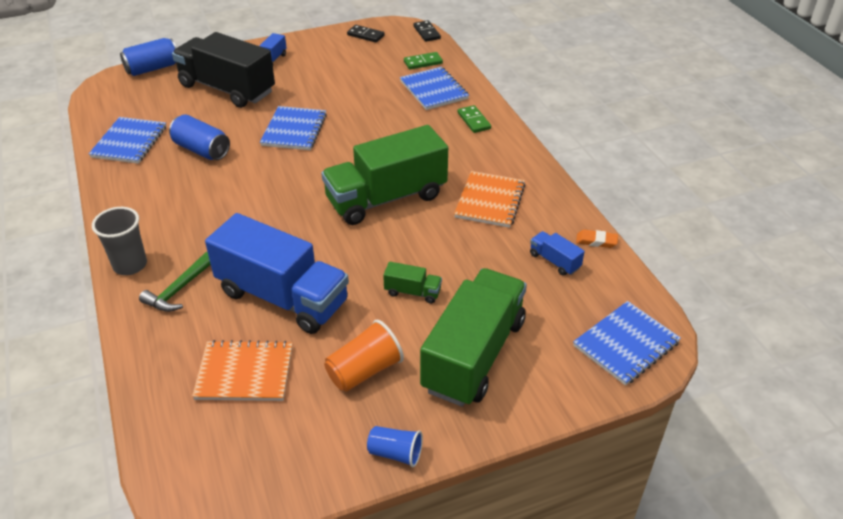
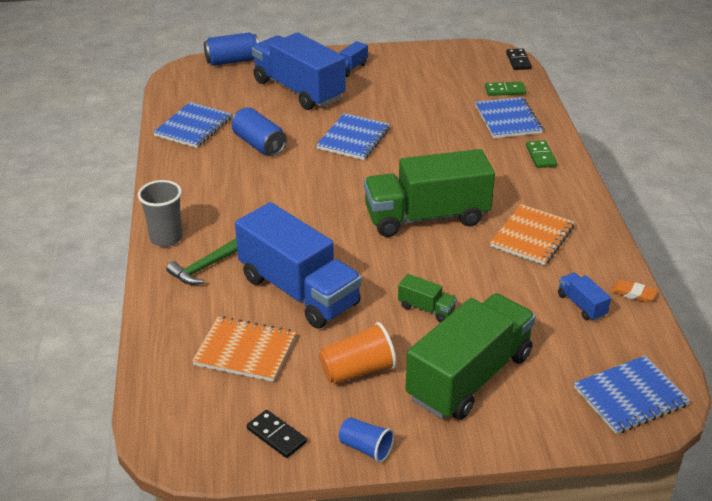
camera: 15 degrees right, 5 degrees down
(227, 89) = (298, 90): black truck -> blue truck
(365, 35) = (453, 56): black domino -> black domino (276, 435)

